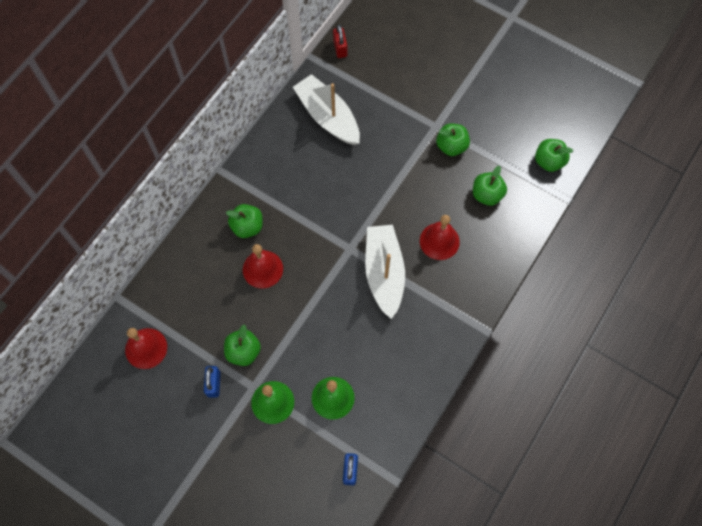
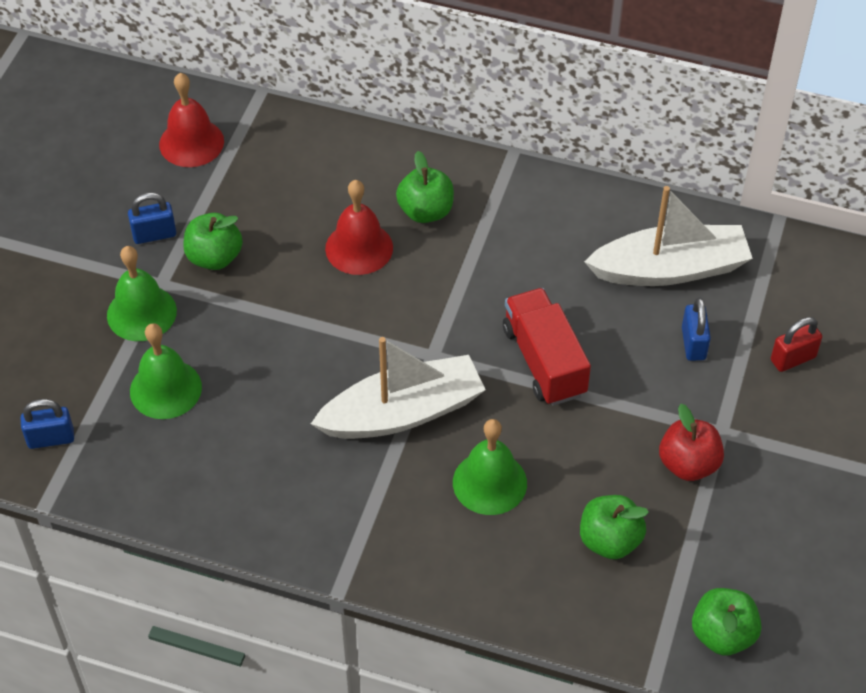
camera: 75 degrees right, 15 degrees down
(327, 117) = (670, 269): white boat -> white boat turned 45 degrees clockwise
(340, 48) = (815, 255): red padlock -> red padlock (793, 358)
(370, 194) = (544, 361): none -> red truck
(379, 121) = (693, 343): none -> blue padlock
(439, 241) = (489, 482): red bell -> green bell
(451, 146) = (688, 464): green apple -> red apple

